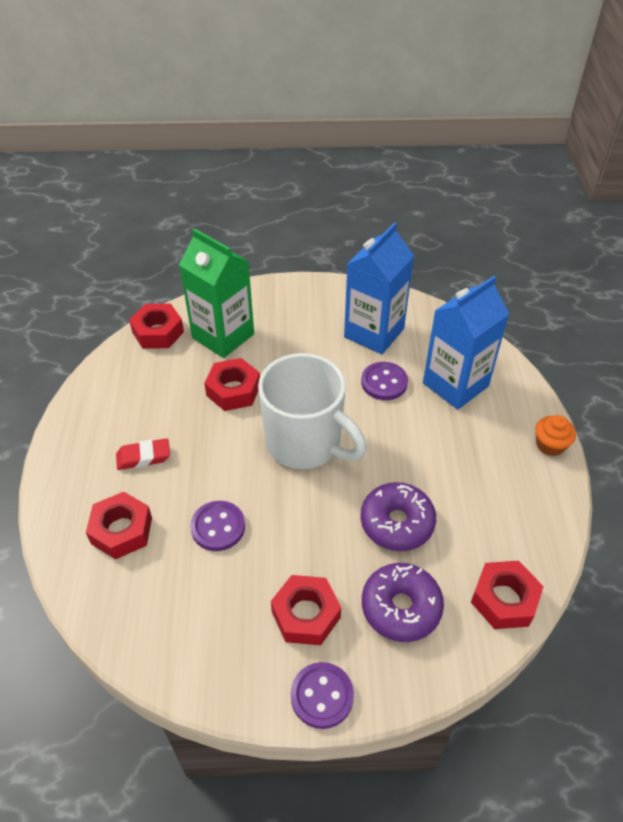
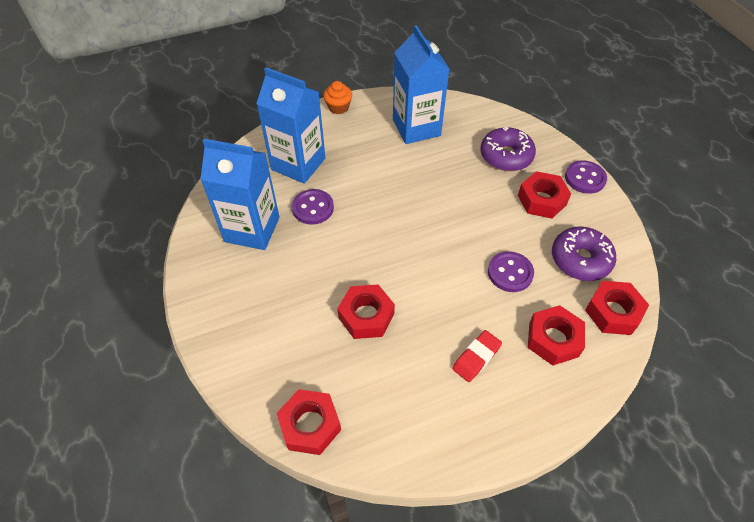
camera: 110 degrees left, 5 degrees up
(143, 457) = (476, 358): red eraser -> red eraser turned 75 degrees clockwise
(223, 336) = (295, 354): green carton -> none
(305, 443) = (402, 242): white mug -> none
(397, 523) = (445, 171): purple donut -> purple donut (580, 259)
(489, 518) = (416, 128): none -> blue carton
(504, 599) = (471, 113): red nut -> red nut (613, 312)

